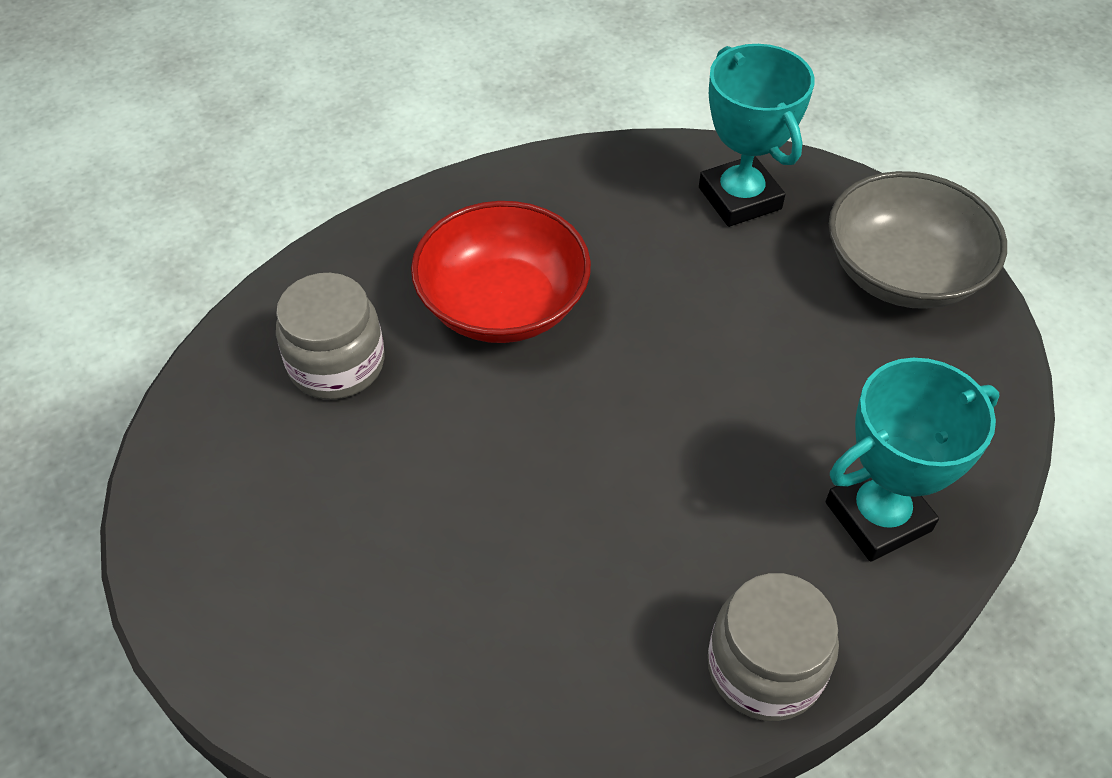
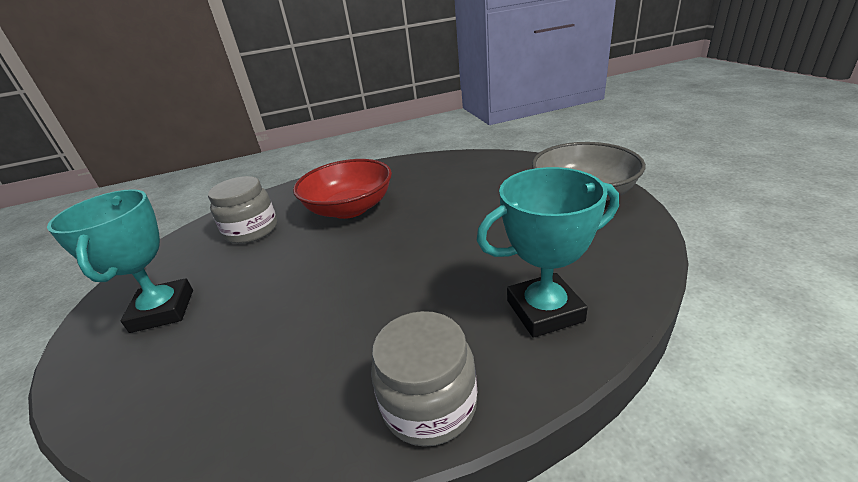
camera: 15 degrees right, 20 degrees down
(739, 198) = (494, 169): turquoise trophy -> turquoise trophy (163, 310)

